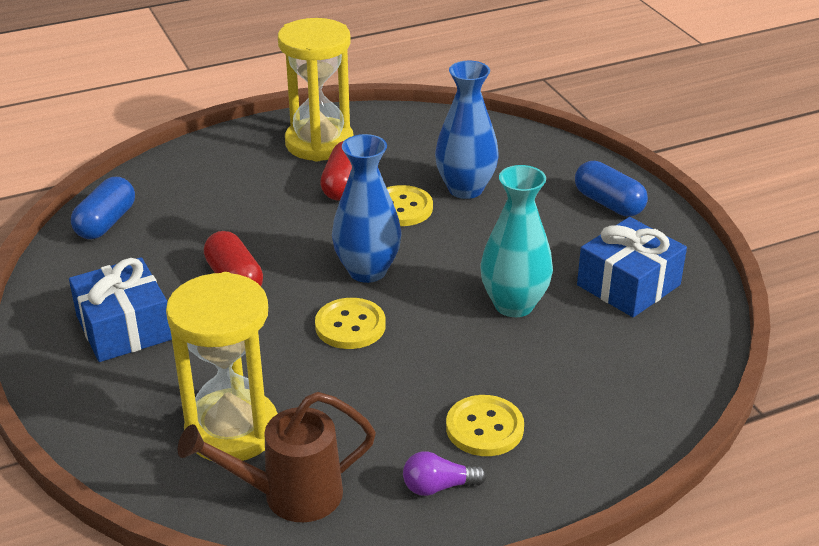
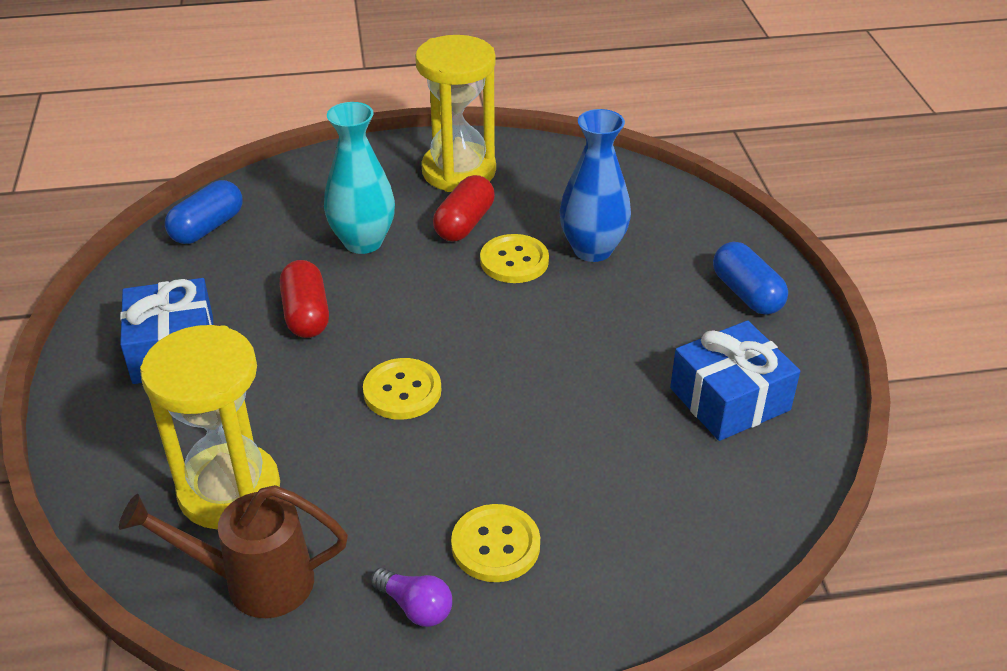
camera: 15 degrees right, 5 degrees up
(367, 271) = (447, 329): blue vase -> none
(438, 486) = (415, 607): purple light bulb -> purple light bulb turned 150 degrees counterclockwise
(514, 305) = (589, 399): turquoise vase -> turquoise vase (363, 242)

